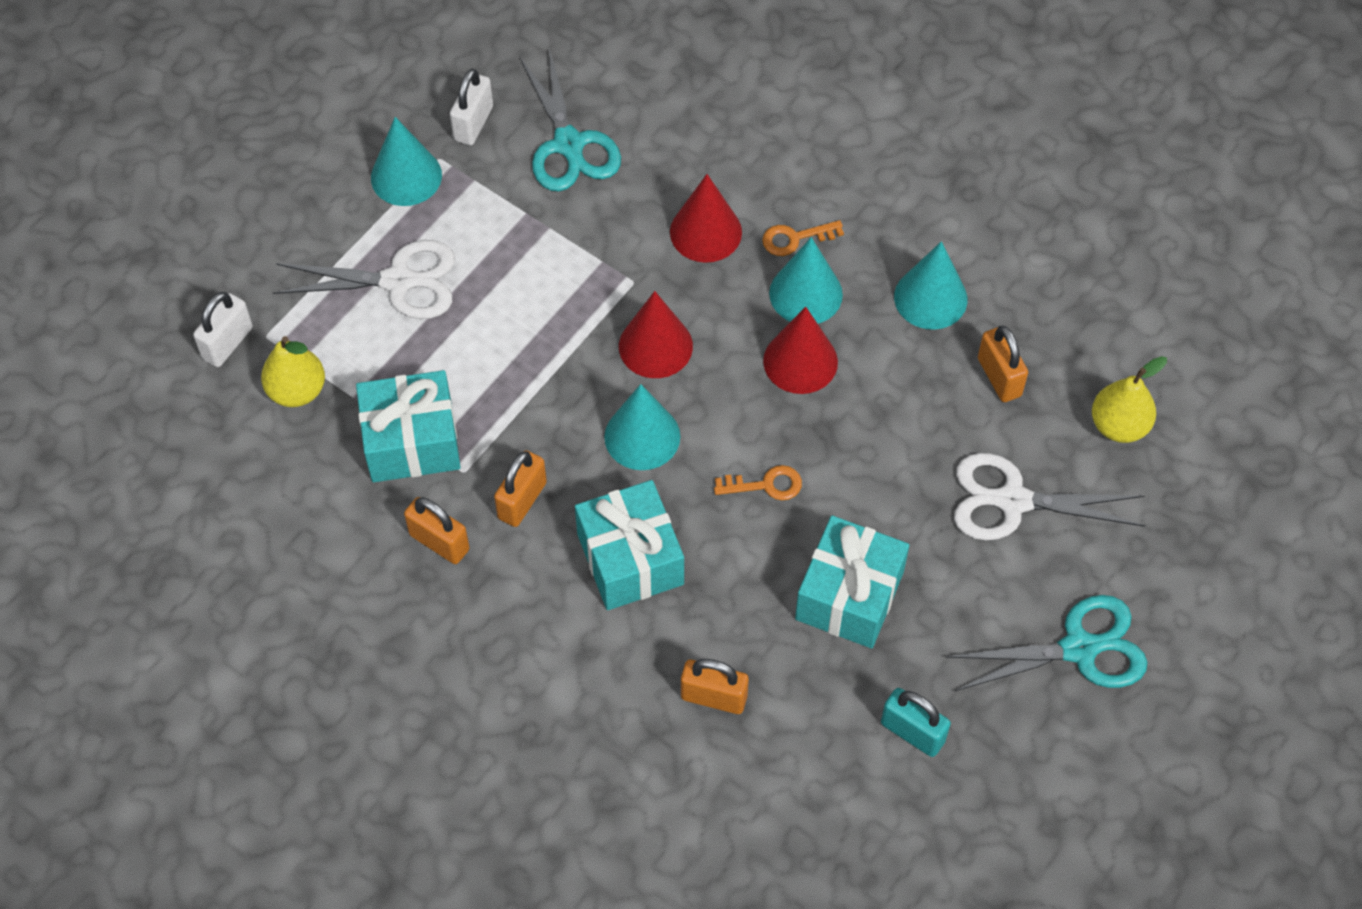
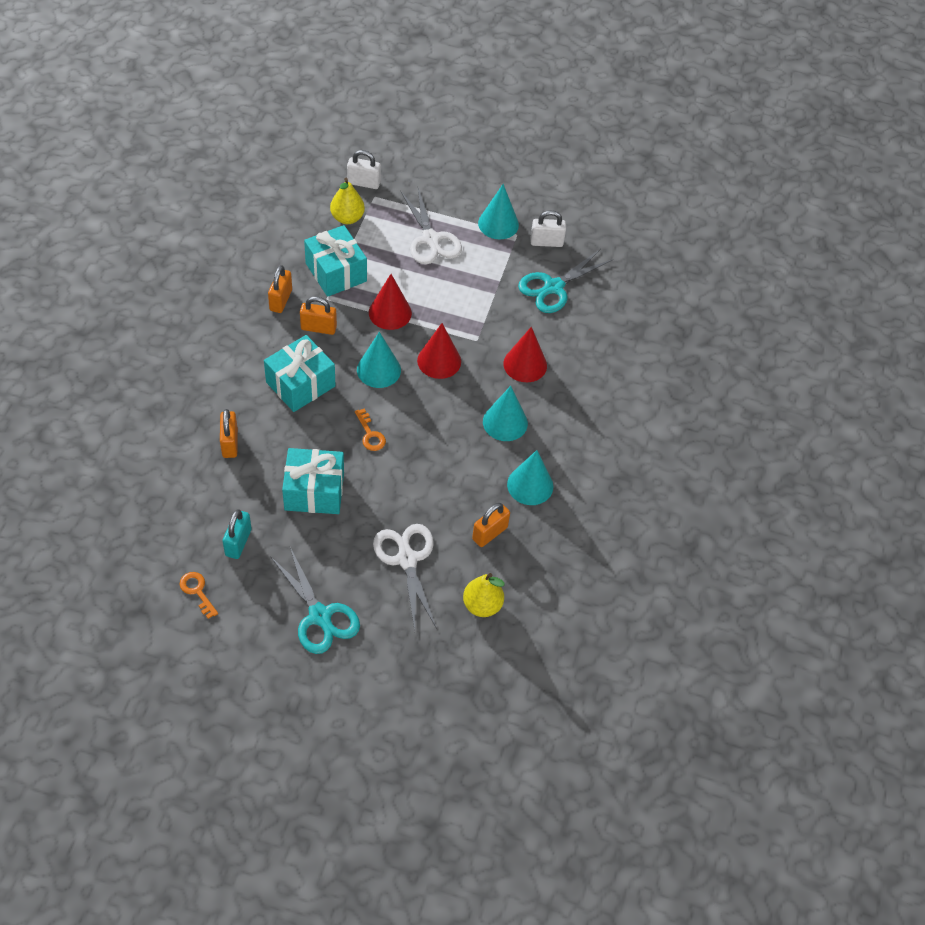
camera: 65 degrees right, 5 degrees down
(795, 238) = (540, 408): orange key -> orange key (197, 591)
(800, 361) = (458, 431): red cone -> red cone (390, 312)

